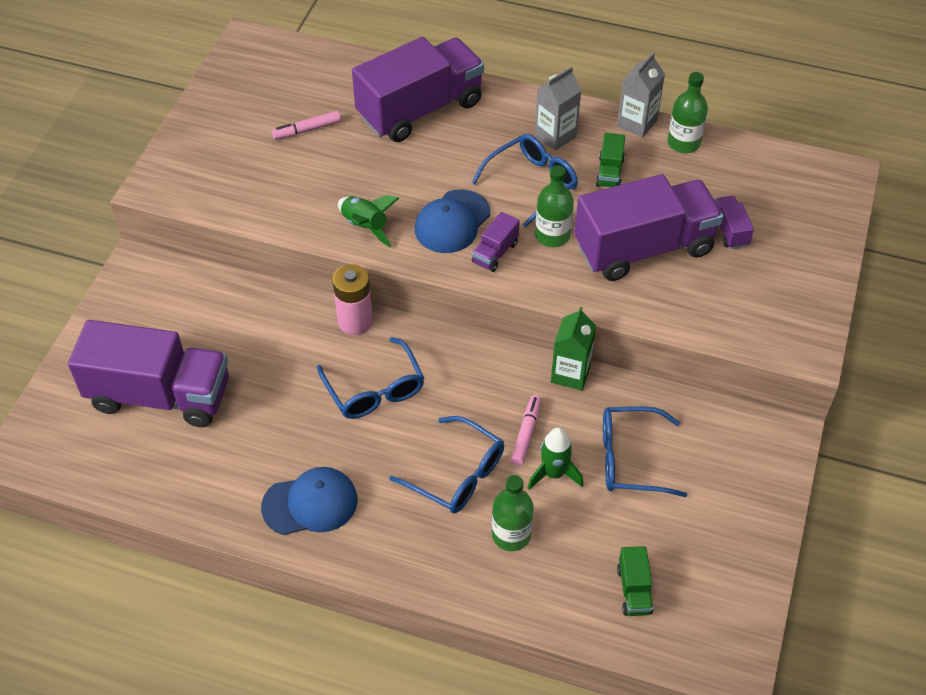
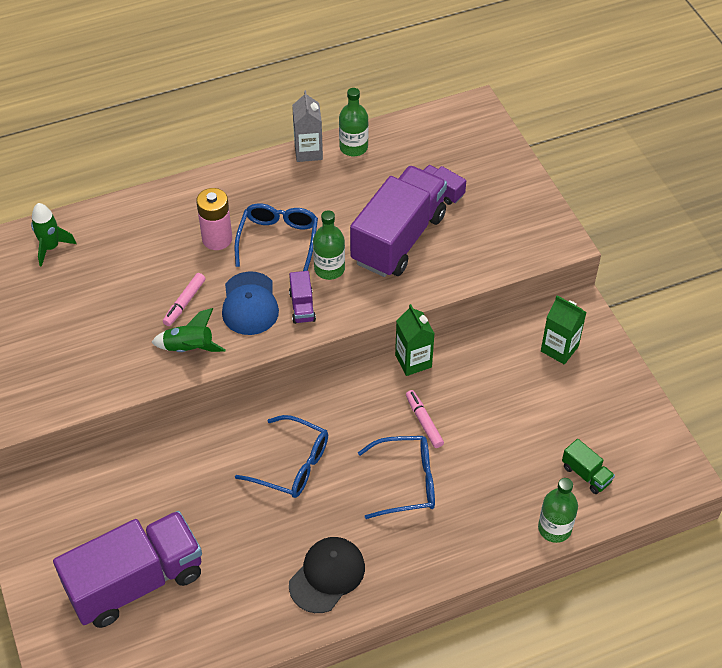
camera: 40 degrees left, 0 degrees up
(307, 130) = (68, 303): pink marker -> pink marker (184, 303)
(310, 503) = (327, 575): blue cap -> black cap
(355, 321) = (228, 426): pink battery -> pink battery (217, 239)
(420, 110) = (141, 235): purple truck -> none
(511, 535) = (479, 496): green bottle -> green bottle (554, 528)
(554, 474) = (467, 436): green rocket -> green rocket (51, 247)
(555, 136) = (260, 195): grey carton -> none
(609, 172) = (324, 199): green truck -> none
(630, 459) = (504, 392): blue glasses -> none
(725, 457) = (559, 349): none -> green carton

